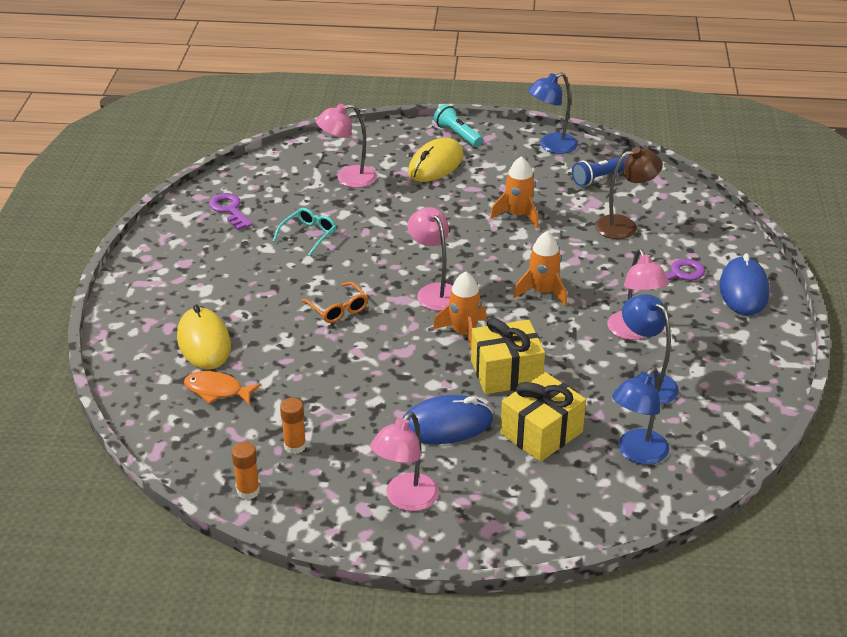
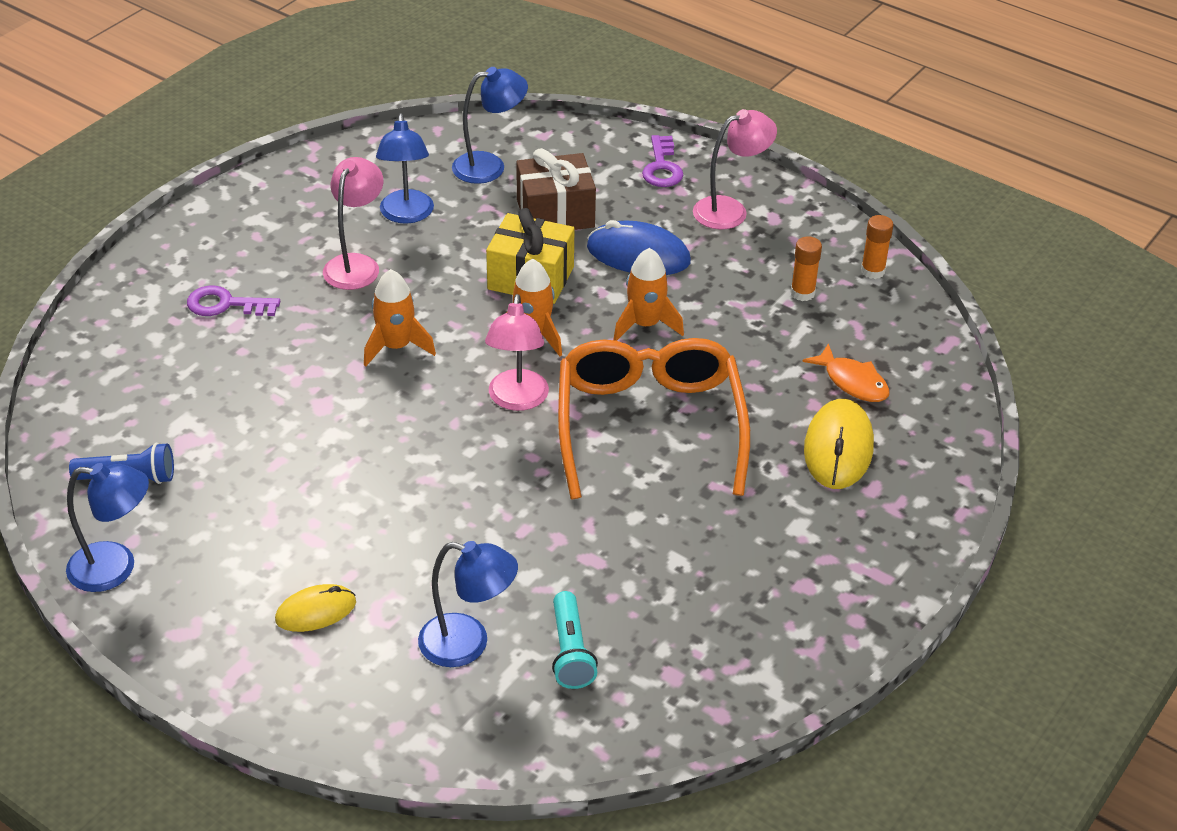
camera: 150 degrees left, 5 degrees up
(230, 210) = (688, 660): purple key -> purple key (662, 167)
(308, 235) = (605, 557): turquoise glasses -> none
(338, 309) = (649, 426): orange glasses -> orange glasses, size x2.43
(348, 178) = (468, 644): pink lamp -> blue lamp
(435, 164) = (316, 611): yellow mouse -> yellow mouse, size x0.63
(457, 135) = (219, 662): turquoise flashlight -> turquoise flashlight (570, 652)
(518, 215) = (303, 464): orange rocket -> orange rocket (645, 325)
(541, 433) = (555, 213): yellow gift -> brown gift
(624, 226) = (196, 390): brown lamp -> none
(743, 290) = (184, 259): blue mouse -> none

